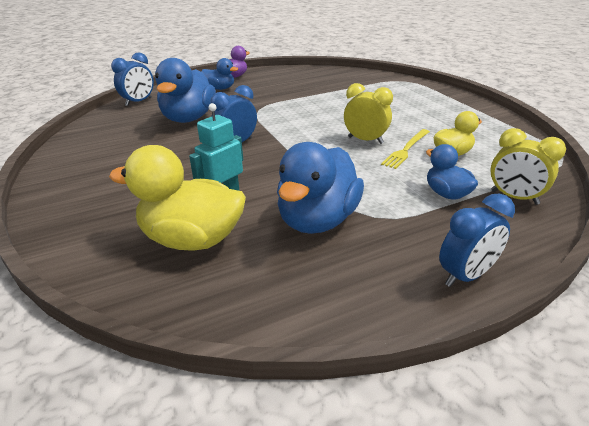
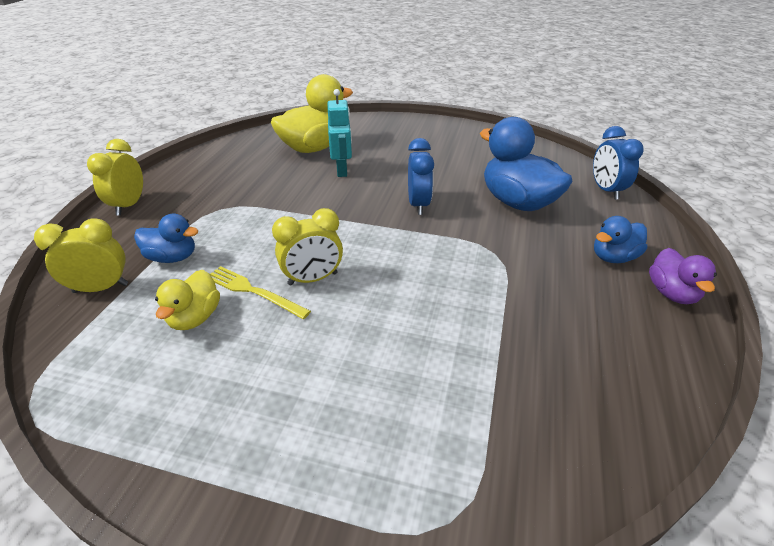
camera: 130 degrees right, 5 degrees up
(317, 220) = (257, 188): blue duck -> none
(406, 149) = (253, 291): yellow fork -> yellow fork turned 45 degrees counterclockwise
(465, 275) = (129, 205): blue clock -> yellow clock

